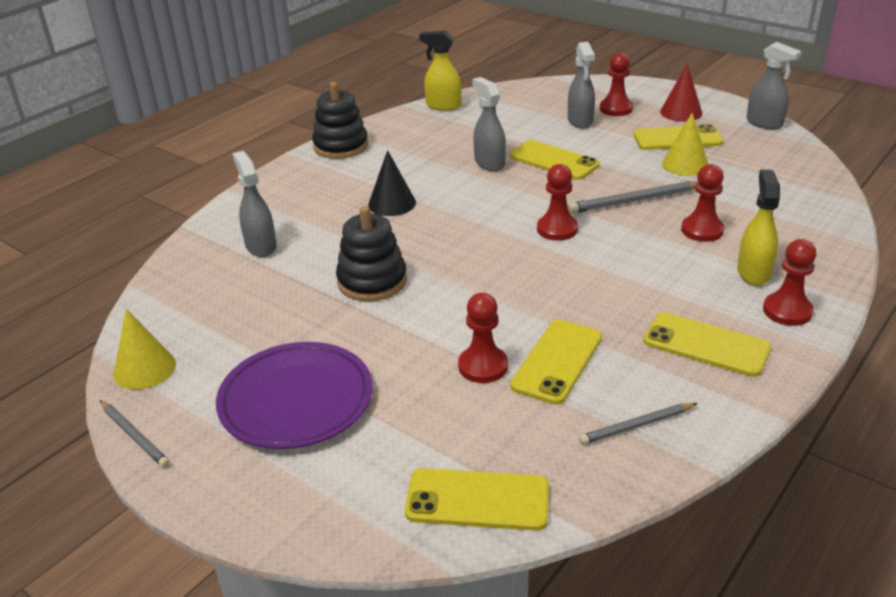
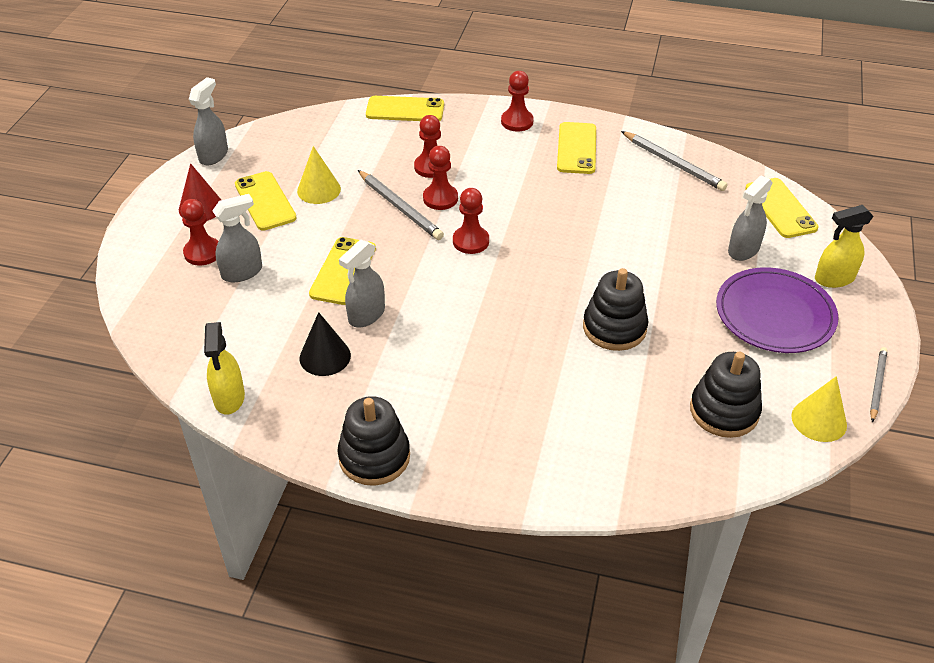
camera: 115 degrees left, 10 degrees up
(217, 312) = (724, 411): none -> black stacking toy
(261, 246) = (612, 430): grey spray bottle -> grey spray bottle (743, 250)
(392, 203) = (482, 361): black cone -> black cone (325, 356)
(483, 366) = (670, 236): red pawn -> red pawn (440, 198)
(557, 361) = (639, 205): yellow phone -> yellow phone (405, 110)
(637, 426) = (673, 163): grey pencil -> grey pencil, size x1.56
(753, 272) = (478, 138): yellow spray bottle -> yellow spray bottle (834, 279)

